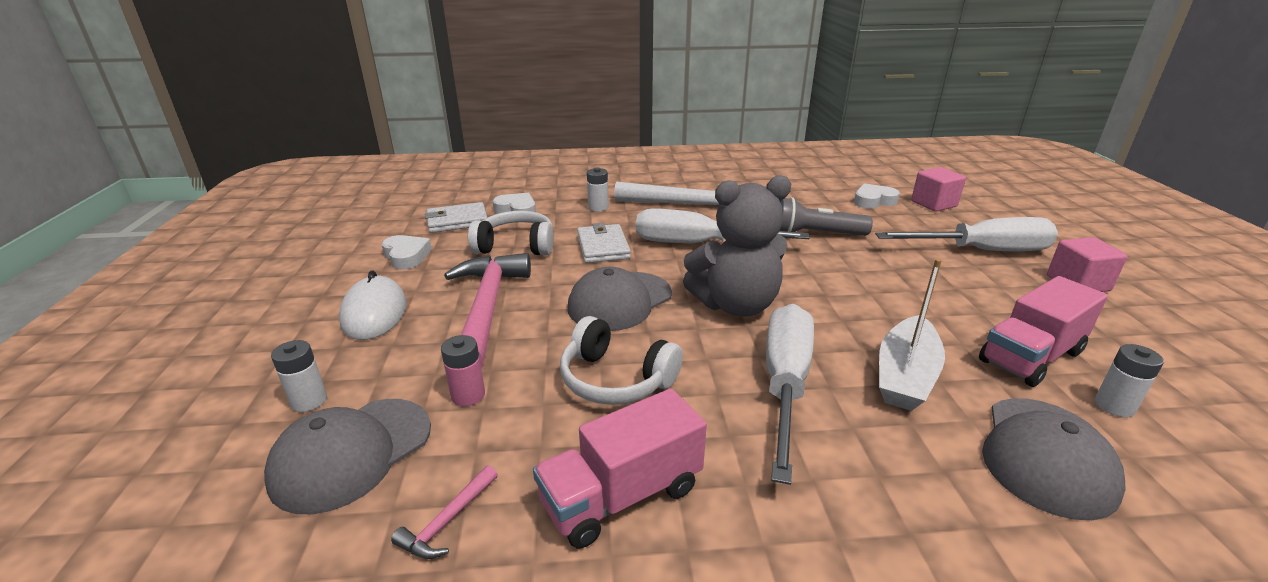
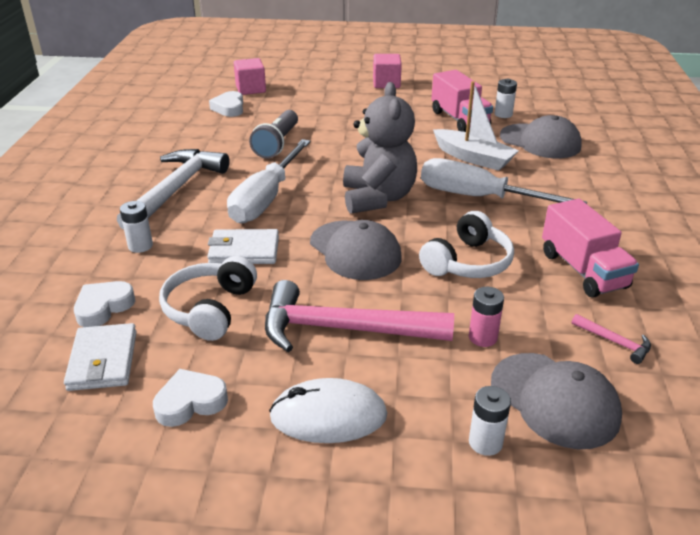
camera: 80 degrees left, 5 degrees up
(981, 251) = (334, 96): white screwdriver -> none

